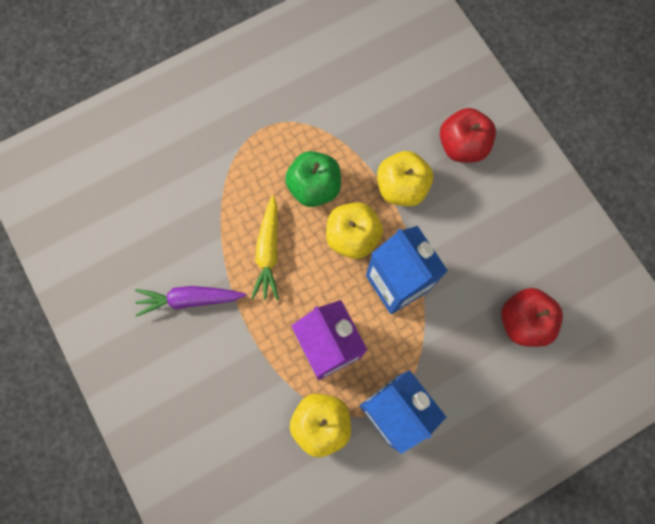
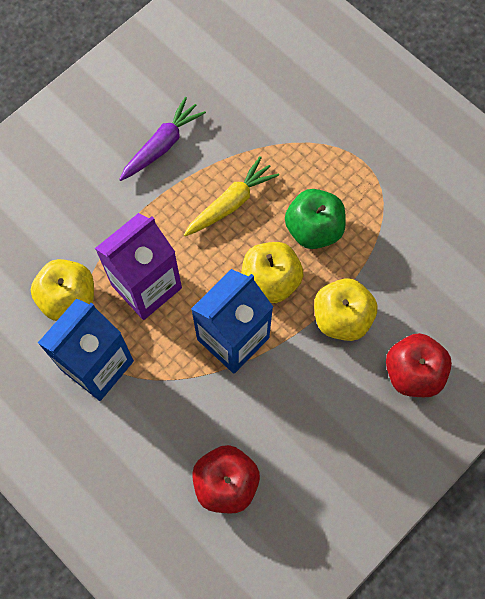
camera: 75 degrees right, 5 degrees down
(190, 299) = (162, 145): purple carrot -> purple carrot turned 60 degrees clockwise
(268, 251) = (230, 203): yellow carrot -> yellow carrot turned 150 degrees clockwise

